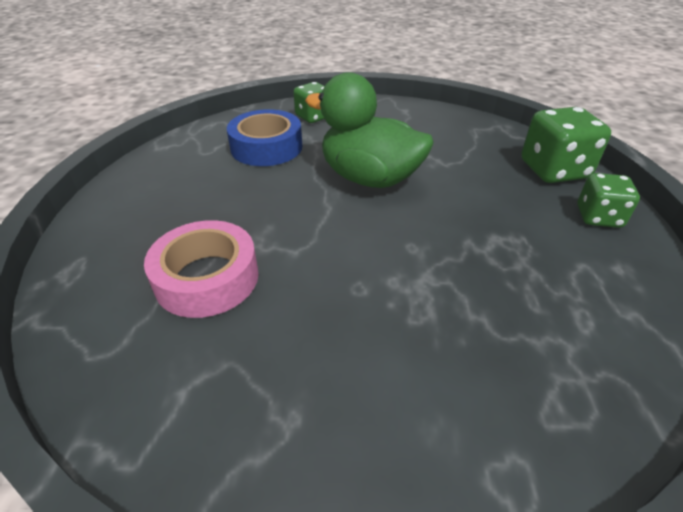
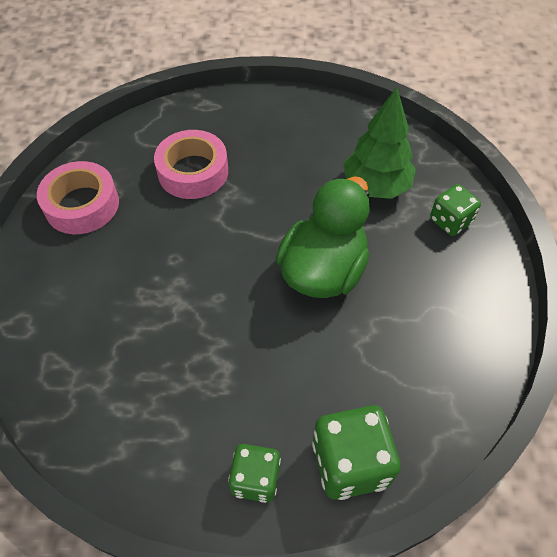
camera: 90 degrees right, 15 degrees up
(245, 420) = (82, 205): none -> pink tape
(266, 147) = (375, 186): blue tape -> green tree

